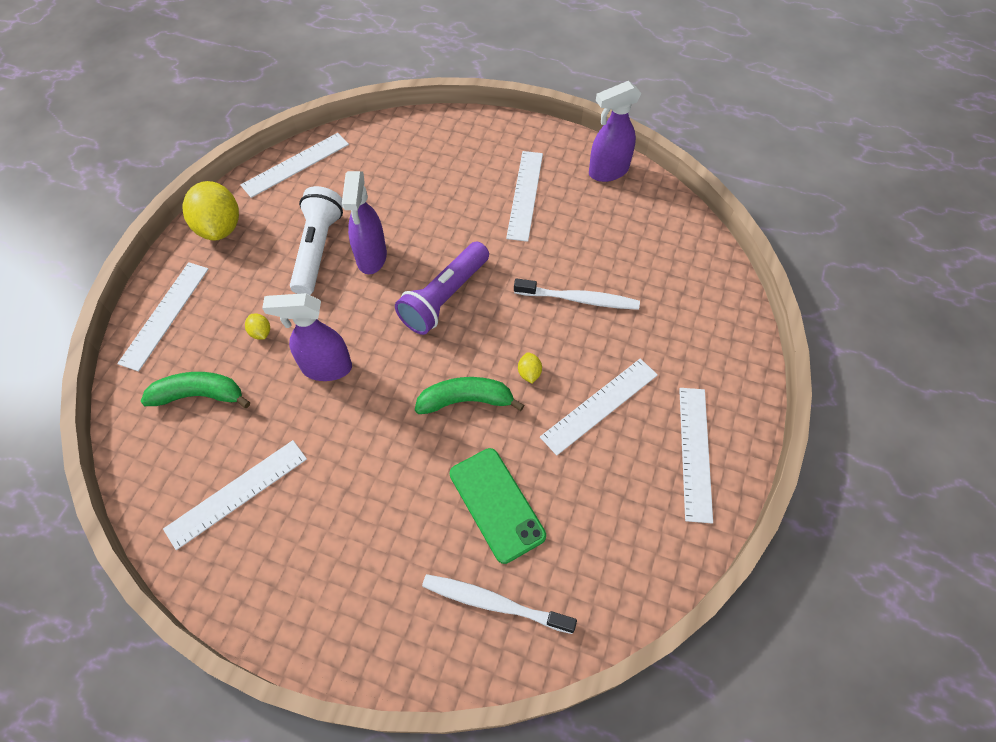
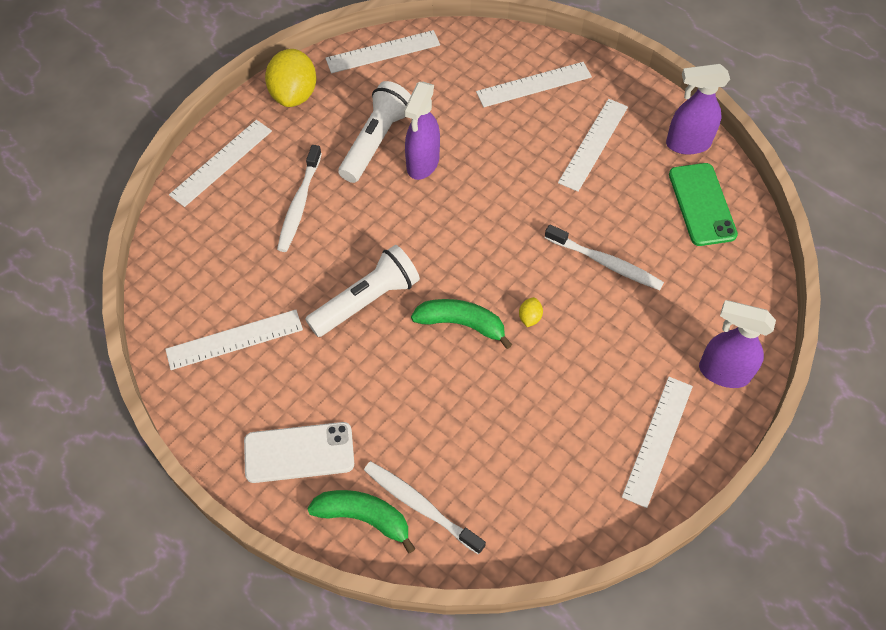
camera: 20 degrees right, 0 degrees up
(199, 395) = (229, 244): green banana -> green banana (364, 517)
(261, 332) = (299, 204): yellow lemon -> white toothbrush
(326, 368) = (346, 254): purple spray bottle -> purple spray bottle (723, 372)
(347, 591) = (299, 452): none -> white phone
(363, 408) = (366, 301): none -> white flashlight
(444, 297) = (477, 222): purple flashlight -> none
(496, 504) = (454, 424): green phone -> green phone (702, 204)
(599, 405) = (584, 368): white ruler -> white ruler (533, 84)

